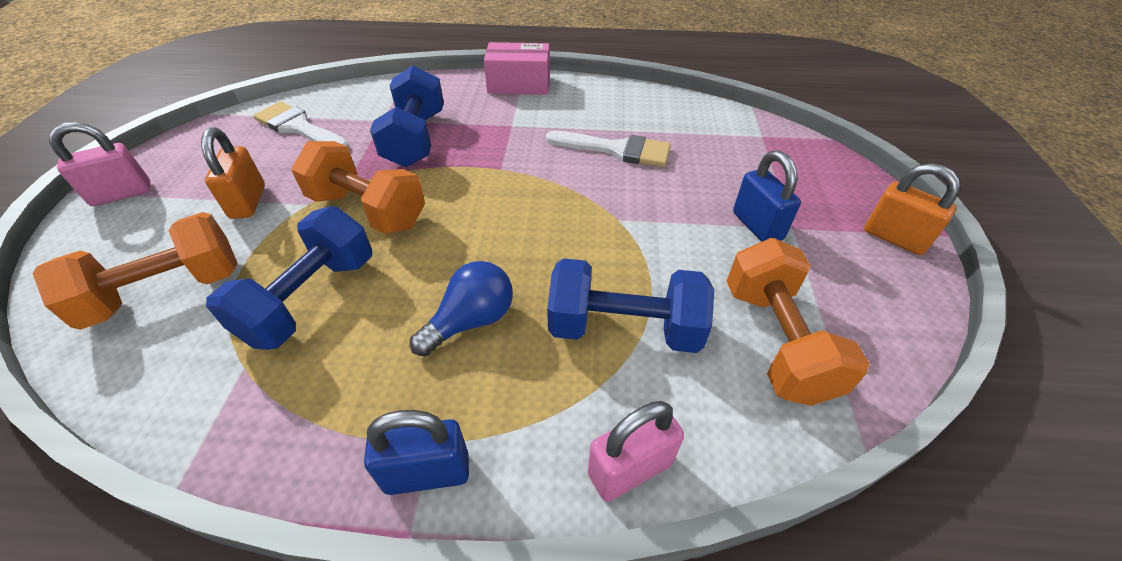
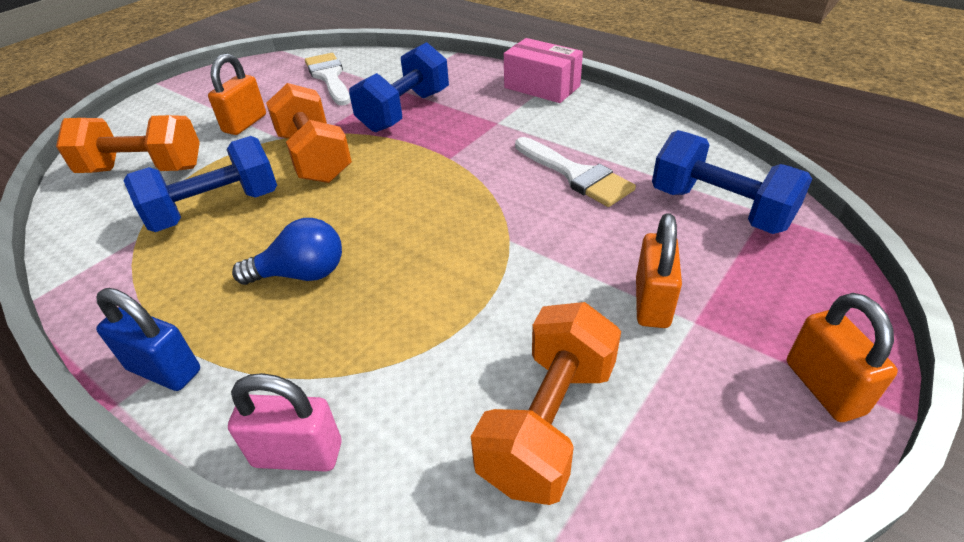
camera: 35 degrees right, 5 degrees down
(122, 194) = (181, 93): pink padlock -> none
(624, 328) = (414, 338): blue dumbbell -> blue dumbbell (719, 209)
(757, 226) = (652, 303): blue padlock -> orange padlock

